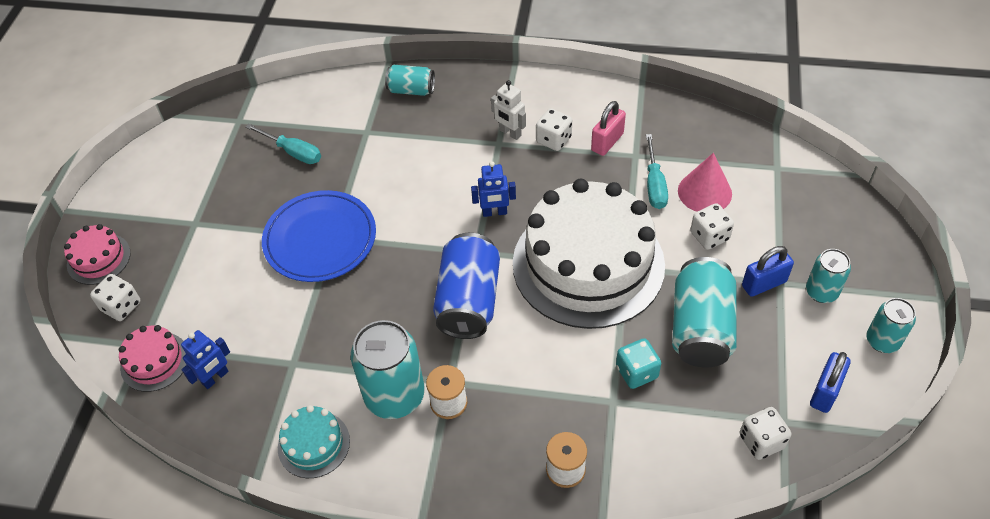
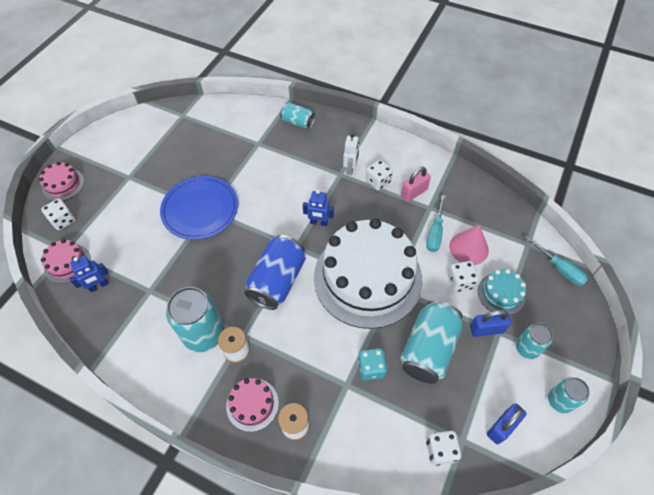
camera: 15 degrees right, 5 degrees up
(293, 152) = (207, 145): turquoise screwdriver -> turquoise screwdriver (559, 268)
(314, 444) = (140, 352): turquoise cake -> turquoise cake (501, 294)
(498, 462) = (252, 404): none -> pink cake
(510, 133) = (350, 169): white robot -> white robot turned 135 degrees counterclockwise

